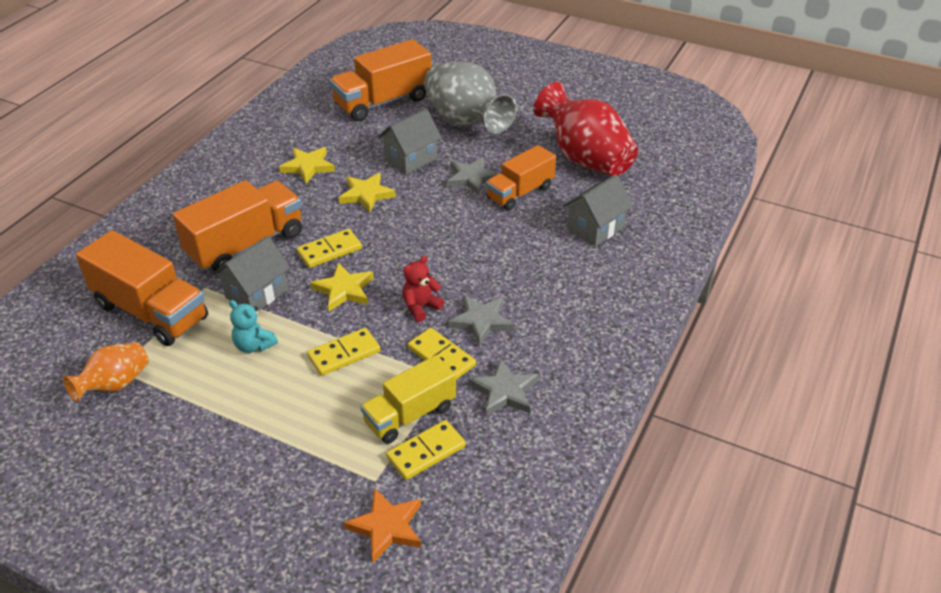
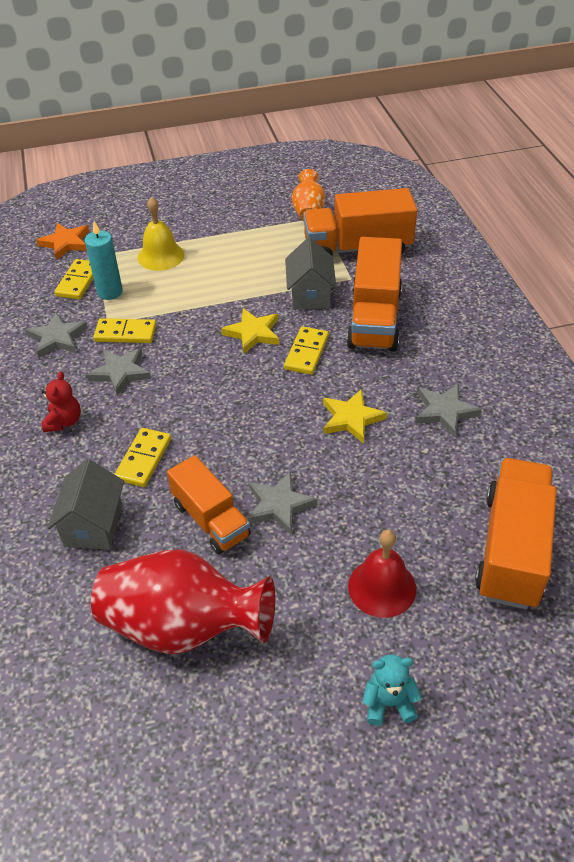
camera: 140 degrees right, 5 degrees up
(254, 345) = (261, 269): turquoise teddy bear -> turquoise teddy bear (388, 703)
(308, 166) = (445, 411): yellow star -> grey star
(315, 429) = (161, 256): none -> yellow bell
(344, 354) = (196, 297): yellow domino -> yellow domino (144, 459)
(410, 159) = (368, 486): grey house -> none
(410, 415) = (110, 292): yellow truck -> turquoise candle
(421, 307) = (179, 355): red teddy bear -> red teddy bear (64, 421)
(466, 122) = (382, 587): grey vase -> red bell
(520, 193) = (211, 520): orange truck -> orange truck turned 135 degrees clockwise

